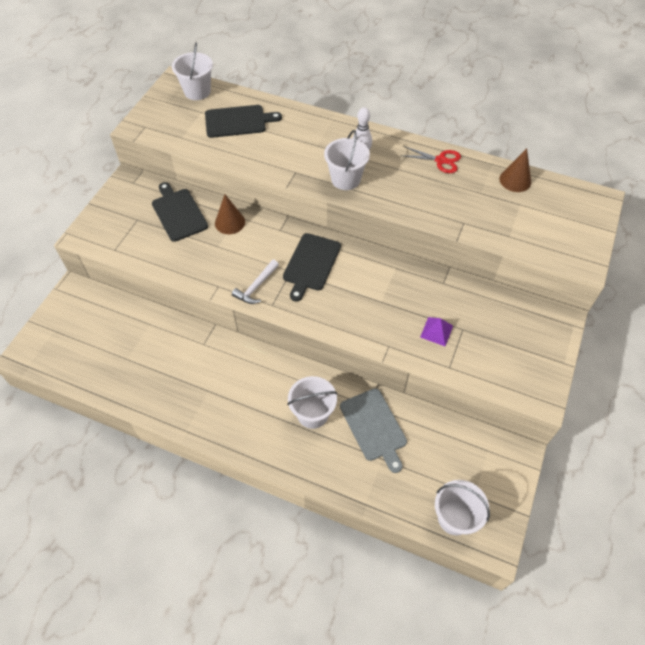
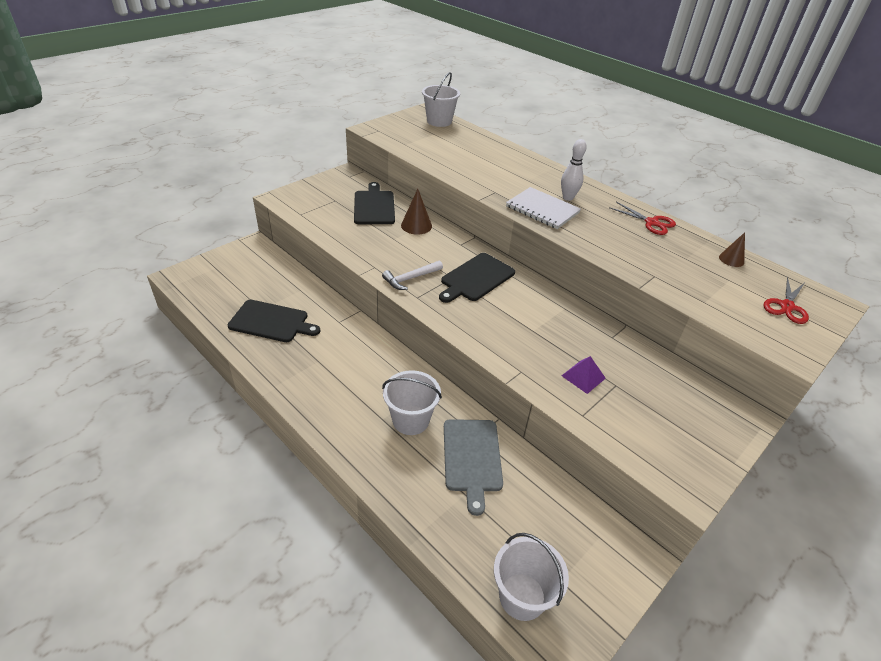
camera: 20 degrees right, 15 degrees down
(238, 121) = (462, 147): black cutting board -> black cutting board (271, 322)
(345, 179) = (542, 210): white bucket -> white notebook
(515, 180) = (731, 259): brown cone -> brown cone, size x0.66
(568, 216) = (786, 306): none -> red scissors

